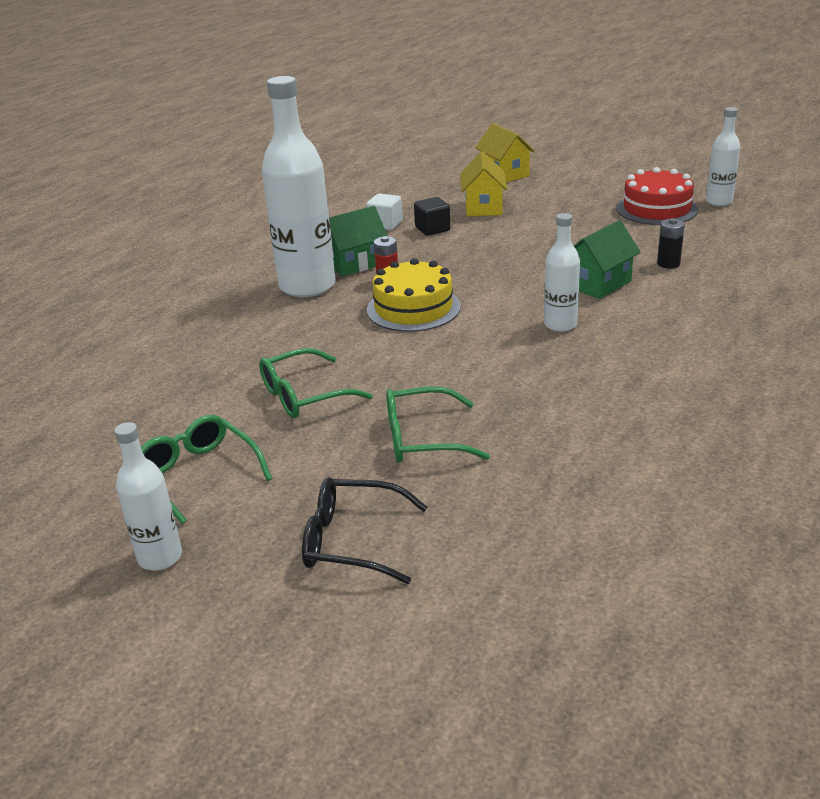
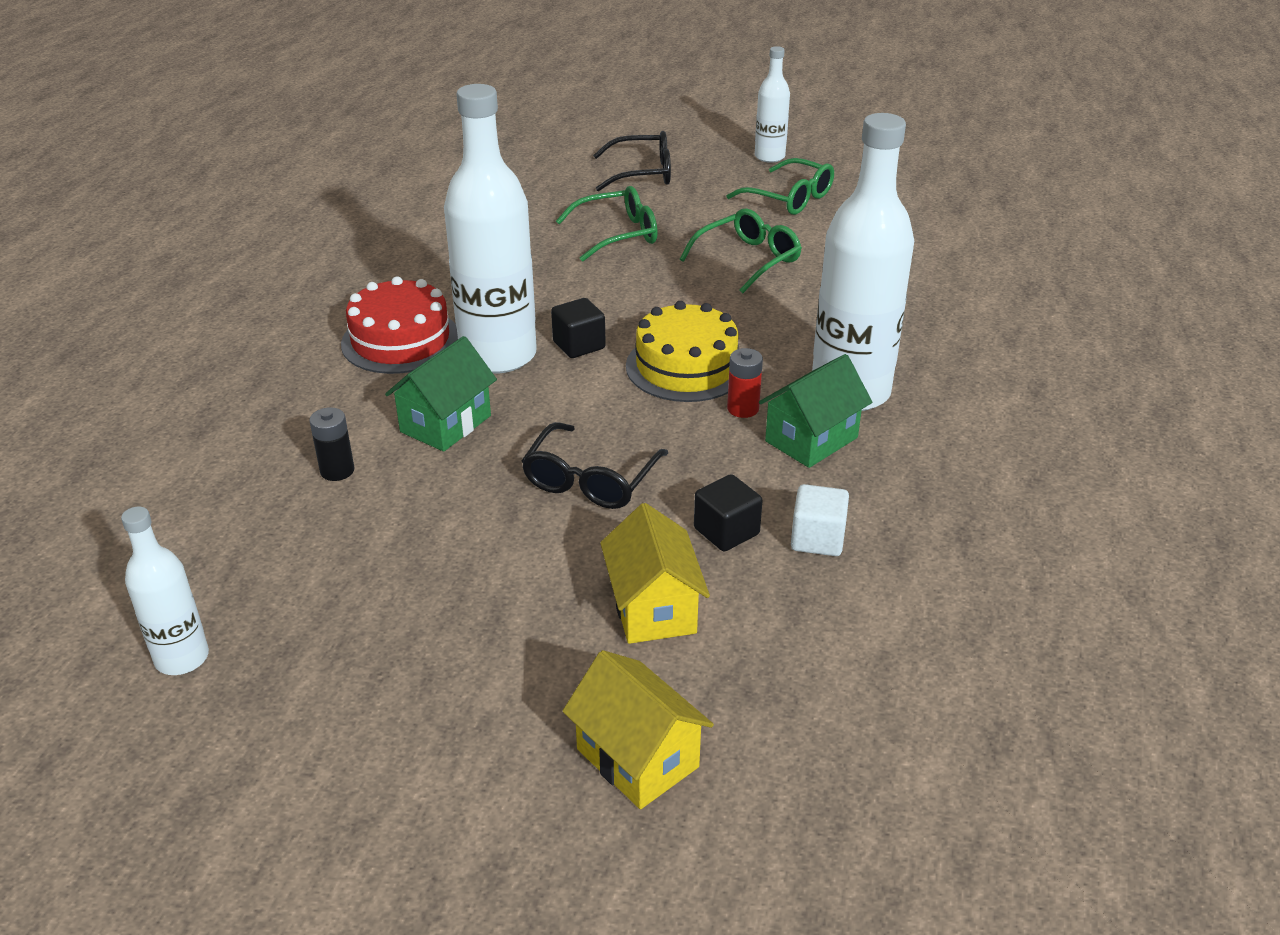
camera: 165 degrees right, 5 degrees up
(492, 328) = (579, 345): none -> black cube
(503, 252) = (590, 480): none -> black glasses
(560, 325) = (498, 355): white bottle -> white bottle, size x1.94
(656, 209) = (313, 624): red cake -> red cake (400, 340)

